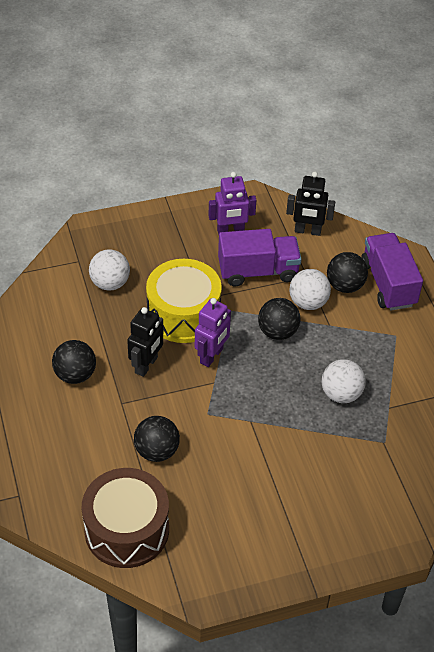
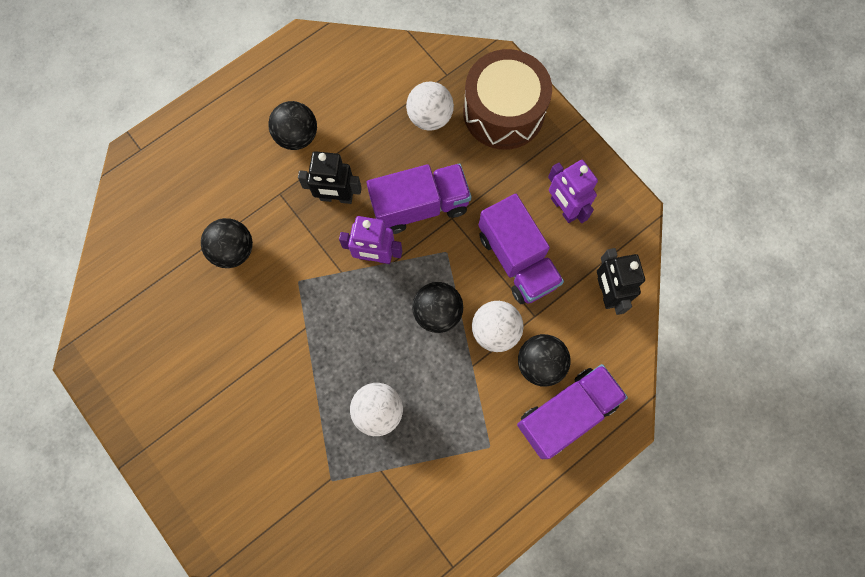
camera: 70 degrees right, 25 degrees up
(127, 530) = (134, 260): brown drum -> brown drum (503, 112)
(183, 314) = (420, 206): yellow drum -> purple truck

